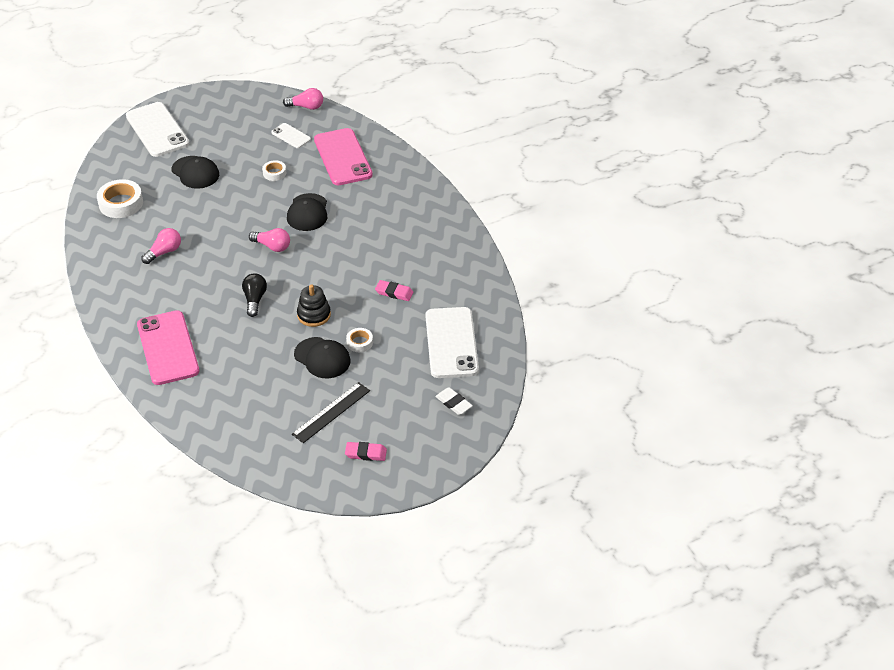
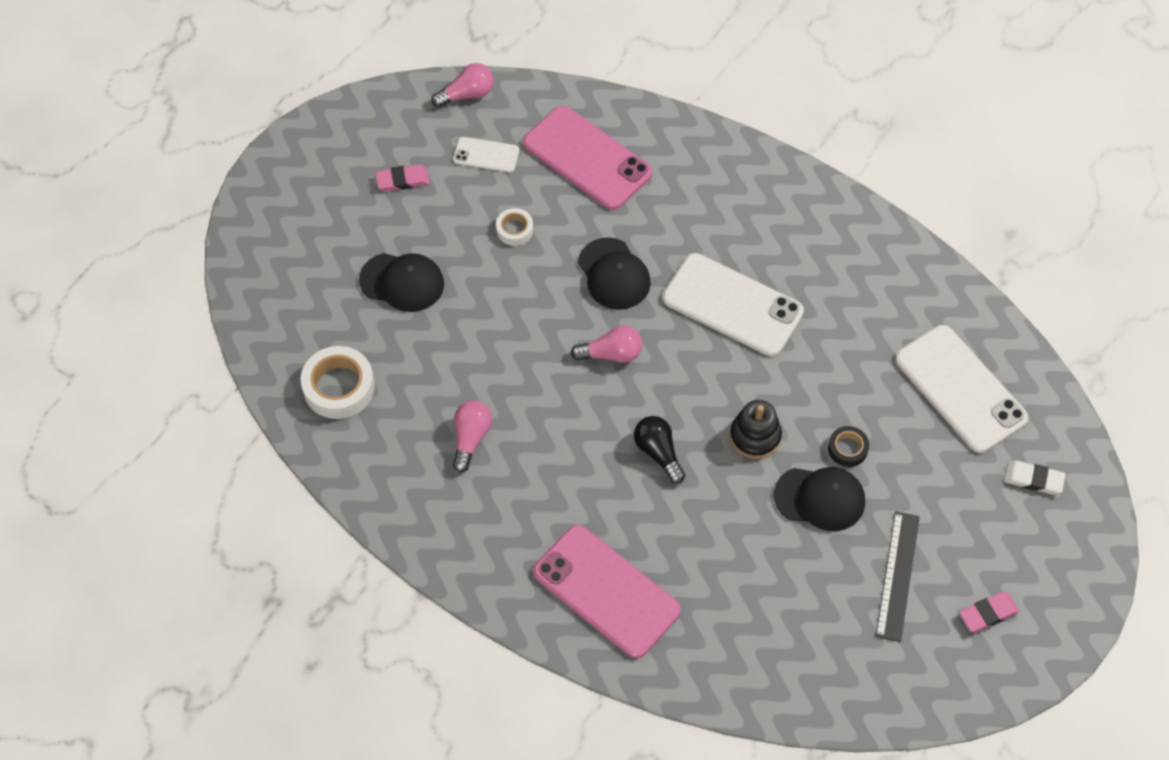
camera: 30 degrees left, 15 degrees up
(157, 130) = (284, 234): white phone -> white phone (732, 305)
(359, 342) = (847, 449): white tape -> black tape
(394, 292) = (829, 347): pink eraser -> pink eraser (403, 180)

